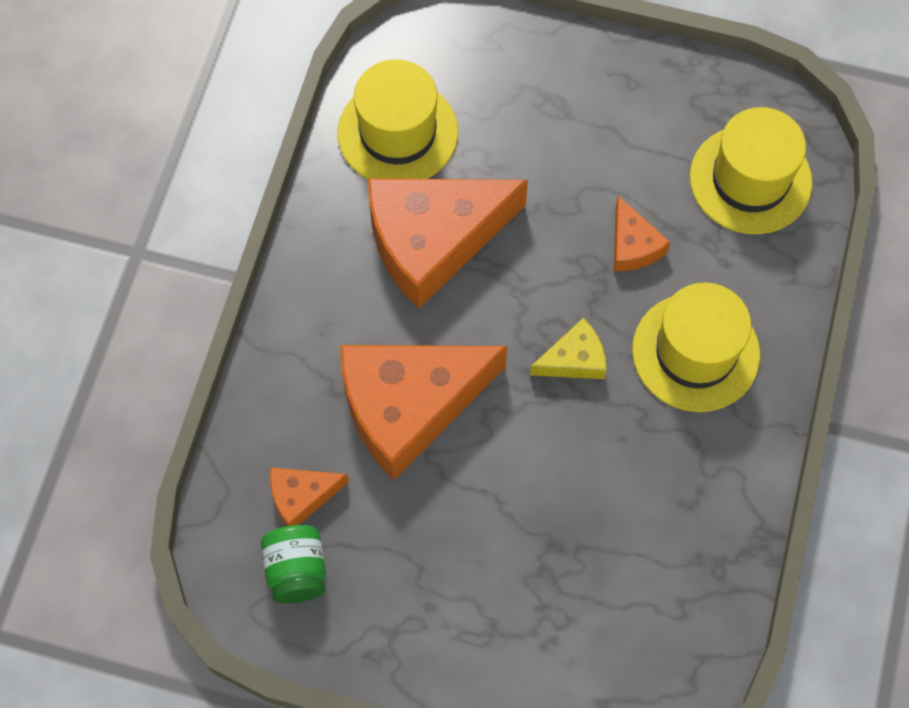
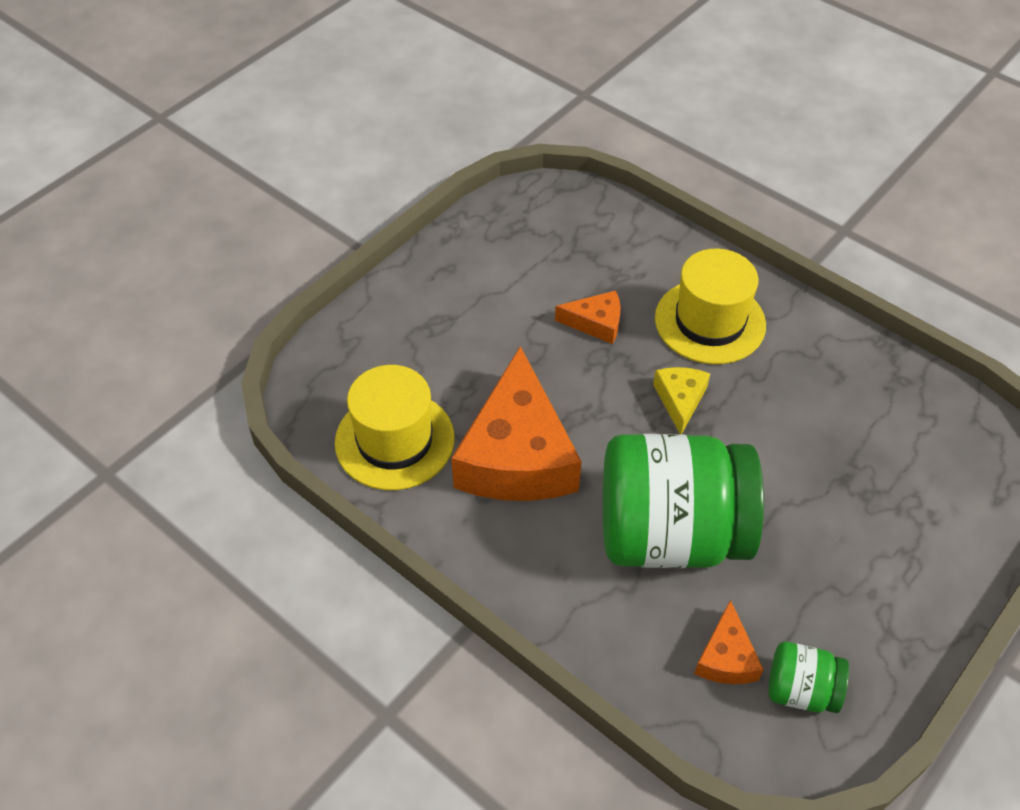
camera: 65 degrees left, 15 degrees down
(409, 405) = (670, 534): orange cheese -> green jar
(750, 180) = (578, 233): yellow hat -> none

